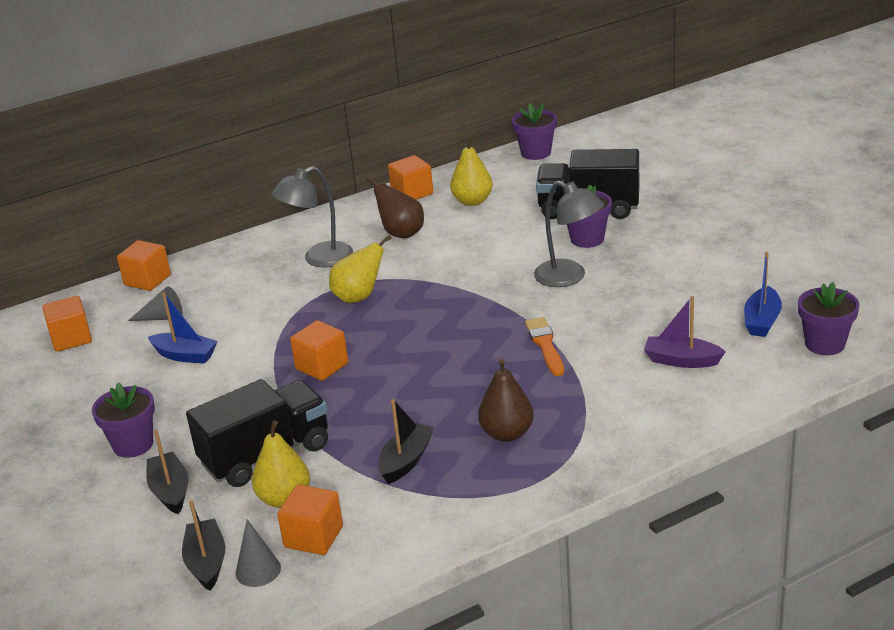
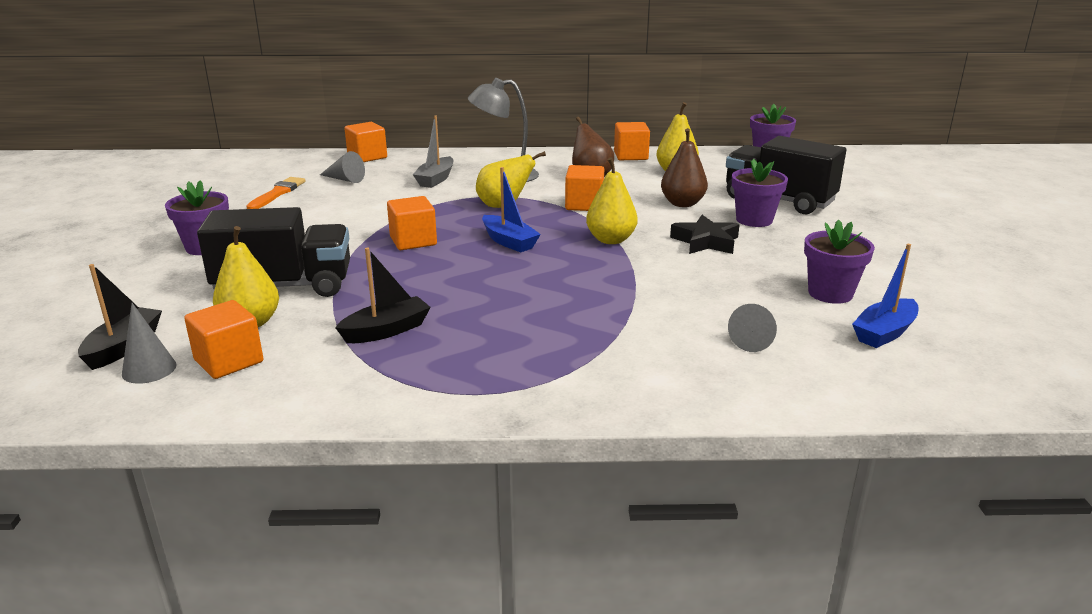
camera: 25 degrees right, 5 degrees down
(71, 339) = (269, 174): orange cube -> orange cube (584, 205)
(170, 491) = (181, 286): black boat -> none
(185, 355) = (325, 205): blue boat -> blue boat (509, 242)
(256, 286) = (435, 179): none -> grey boat
(491, 303) = (611, 240): none -> yellow pear
(507, 434) = (504, 341): brown pear -> brown pear (682, 203)
(545, 345) = (625, 284): orange brush -> orange brush (277, 193)
(569, 277) = (706, 241): grey lamp -> black star
(681, 360) = (755, 339): purple boat -> grey cone
(825, 344) = (948, 377): purple flower pot -> purple flower pot (830, 293)

